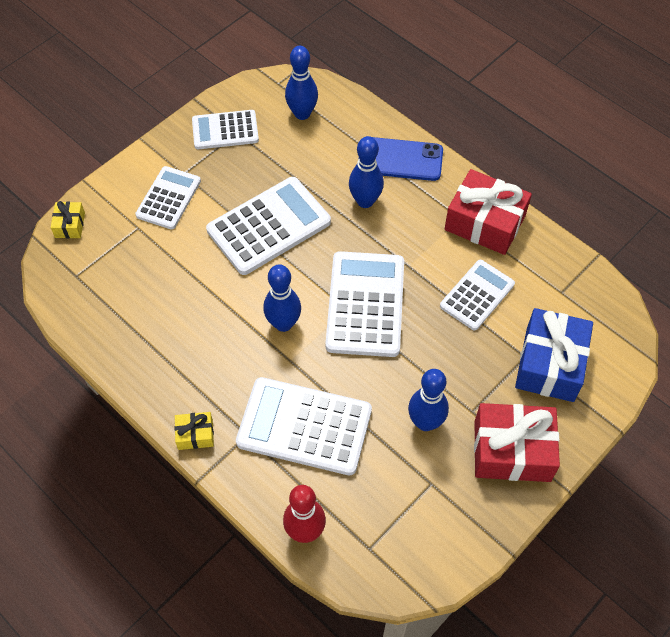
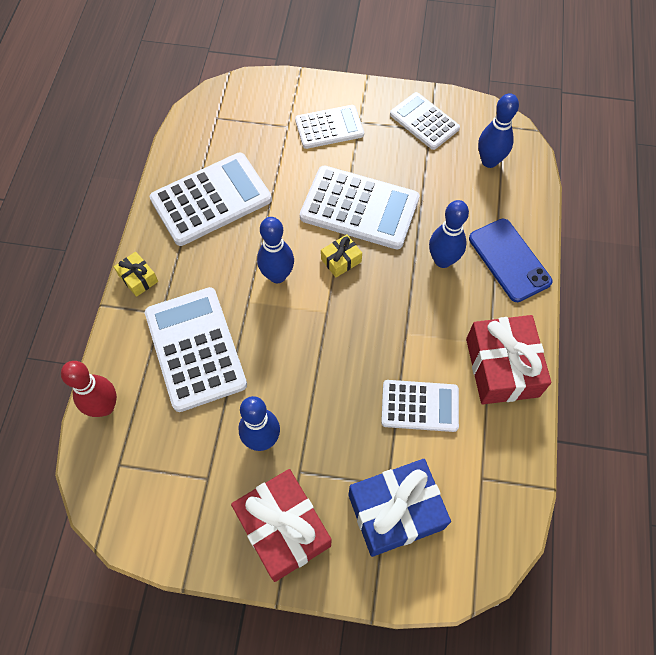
camera: 55 degrees right, 5 degrees up
(70, 225) = (256, 85): yellow gift -> yellow gift (341, 260)
(365, 304) = (341, 323): white calculator -> white calculator (211, 199)

